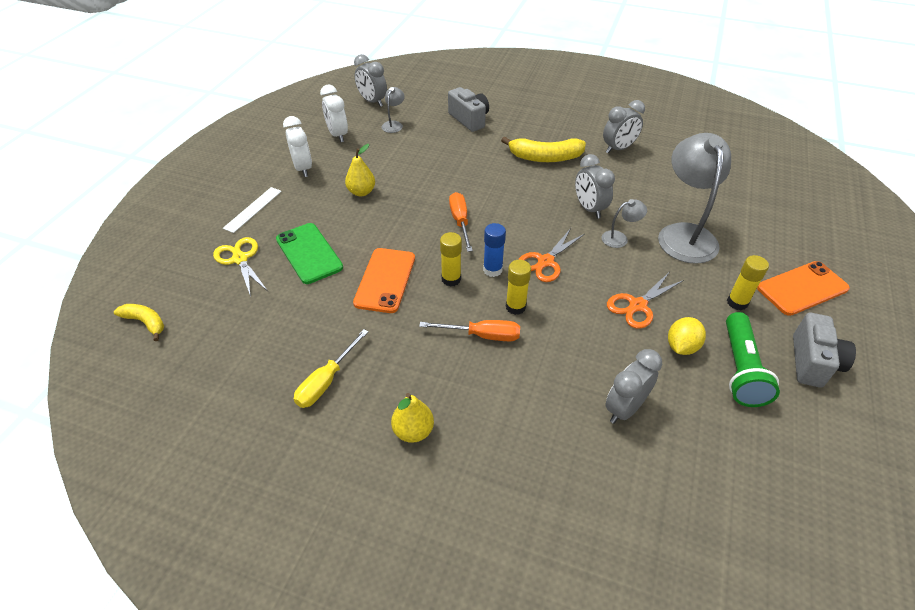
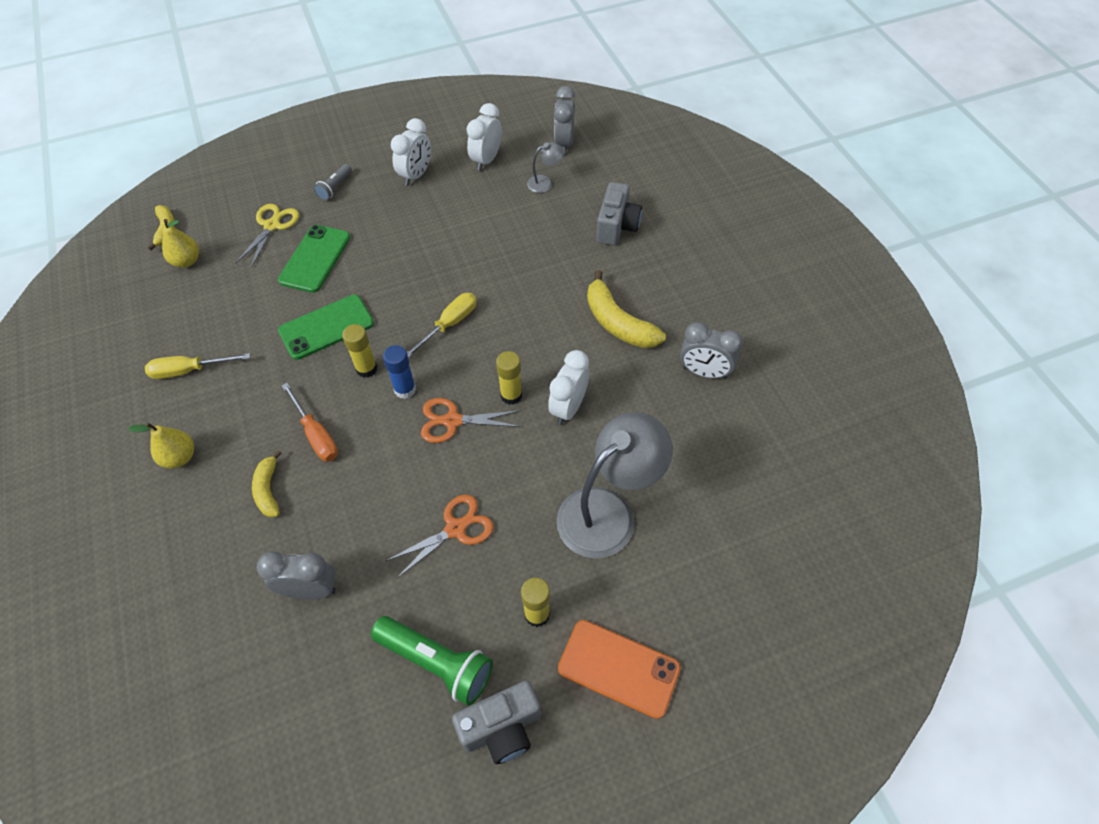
camera: 50 degrees right, 10 degrees up
(253, 209) = (335, 187): white ruler -> grey flashlight
(361, 192) = (423, 233): yellow pear -> yellow pear (187, 261)
(385, 280) = (326, 327): orange phone -> green phone
(460, 222) = (449, 324): orange screwdriver -> yellow screwdriver
(506, 388) = (268, 490): none -> yellow banana
(515, 307) = (371, 436): yellow glue stick -> yellow glue stick (511, 395)
(589, 209) = (568, 407): grey clock -> white clock
(619, 238) = (545, 459): grey lamp -> none
(637, 305) = (455, 529): orange scissors -> orange scissors turned 135 degrees clockwise
(681, 346) = (427, 596): yellow lemon -> none
(740, 369) = (436, 663): green flashlight -> green flashlight turned 120 degrees counterclockwise

